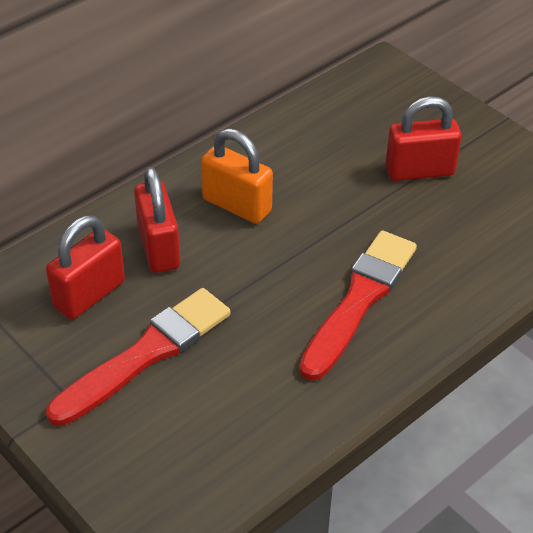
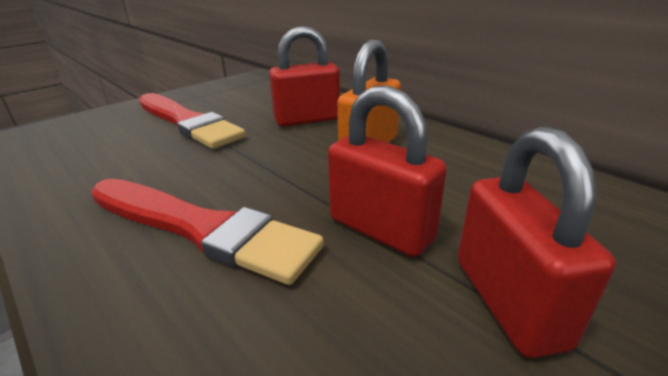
camera: 90 degrees right, 15 degrees down
(89, 294) = (259, 103): red padlock -> red padlock (380, 229)

